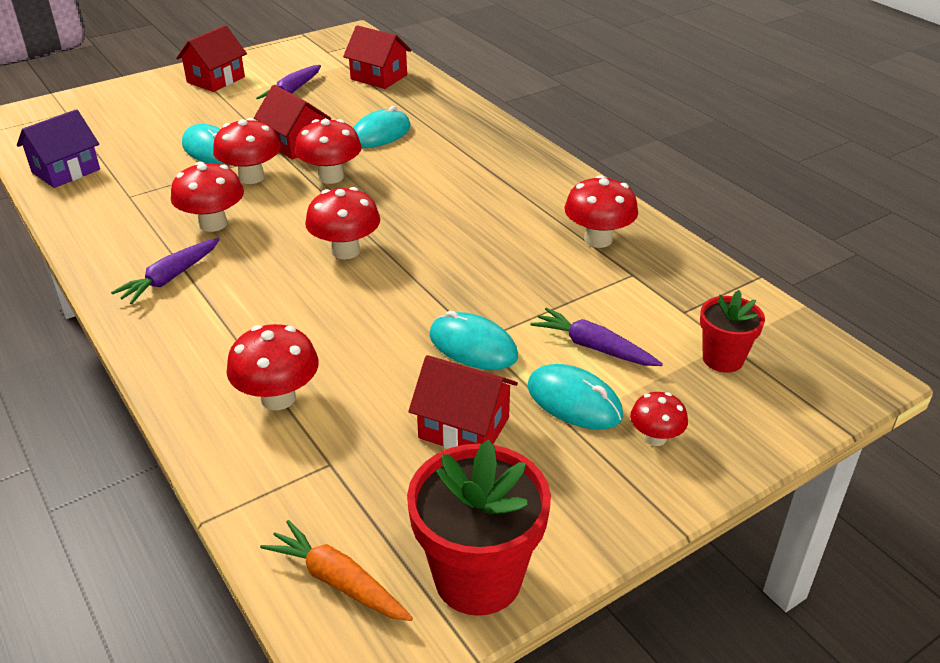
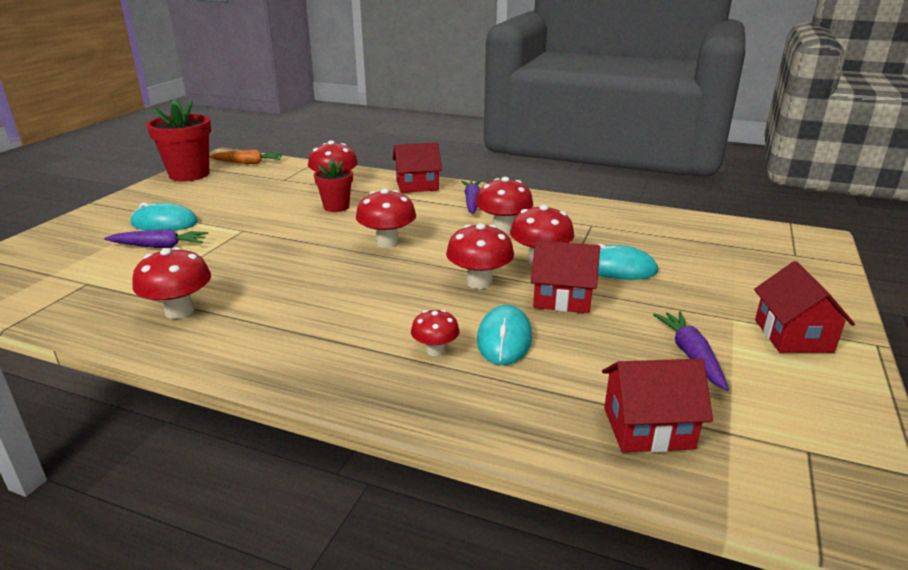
camera: 145 degrees right, 10 degrees down
(66, 171) = (669, 223): purple house -> none
(464, 428) = (225, 201): red house -> red house (417, 185)
(473, 346) = (245, 226): turquoise mouse -> none
(655, 438) = (108, 223): red mushroom -> red mushroom (435, 350)
(722, 359) = (56, 265): red flower pot -> red flower pot (336, 207)

